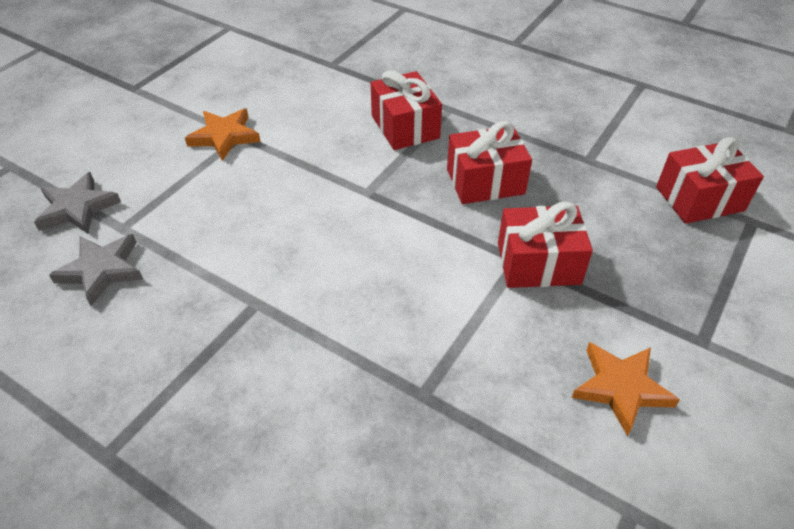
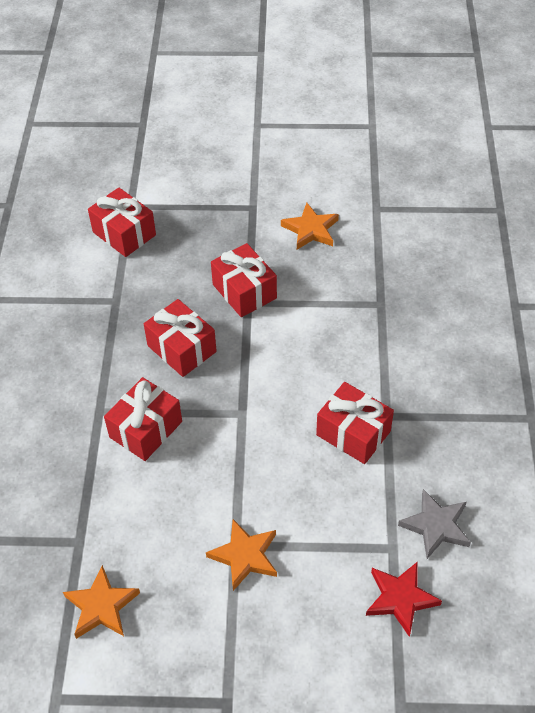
camera: 120 degrees left, 5 degrees up
(77, 208) = (400, 598): grey star -> red star
(264, 262) = (353, 433): none -> red gift
(269, 59) = (101, 606): none -> orange star

